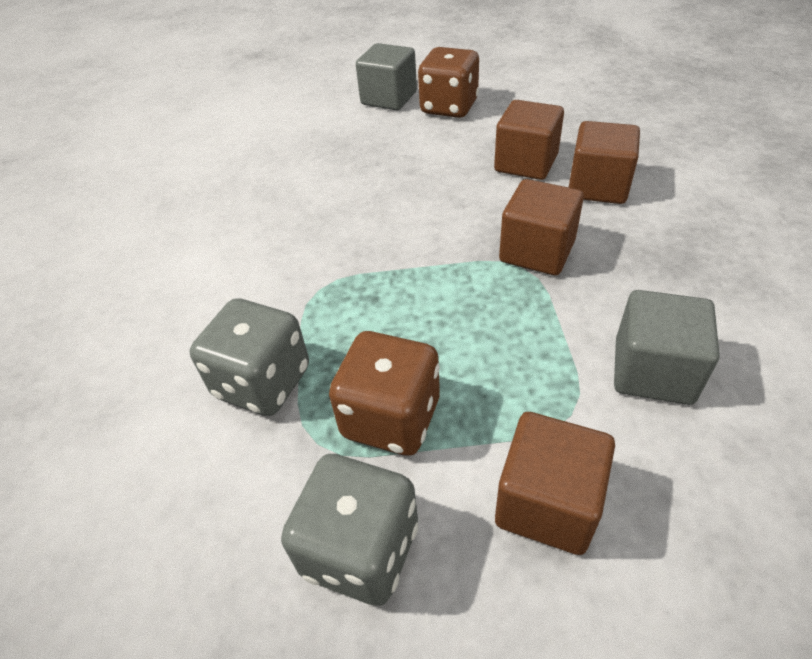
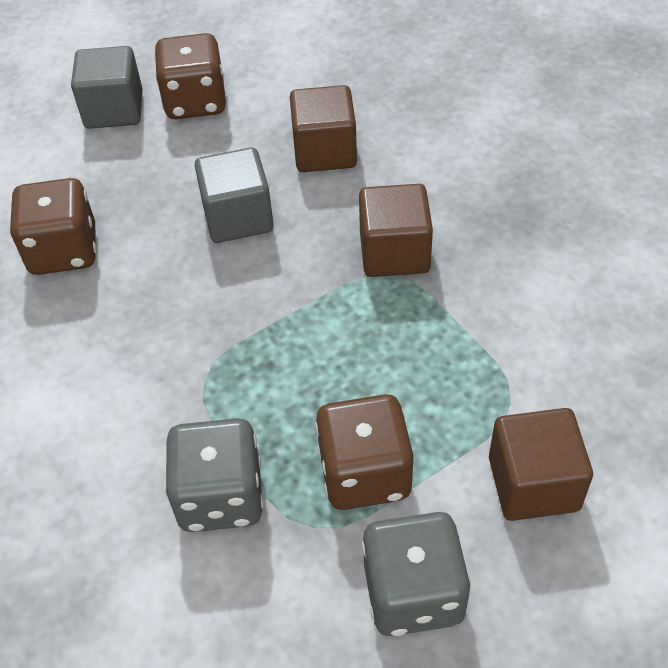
camera: 30 degrees left, 5 degrees up
(289, 172) = (64, 251): none -> brown dice
(598, 186) = (411, 157): brown cube -> none
(653, 371) = (554, 334): grey cube -> grey cube (238, 217)

